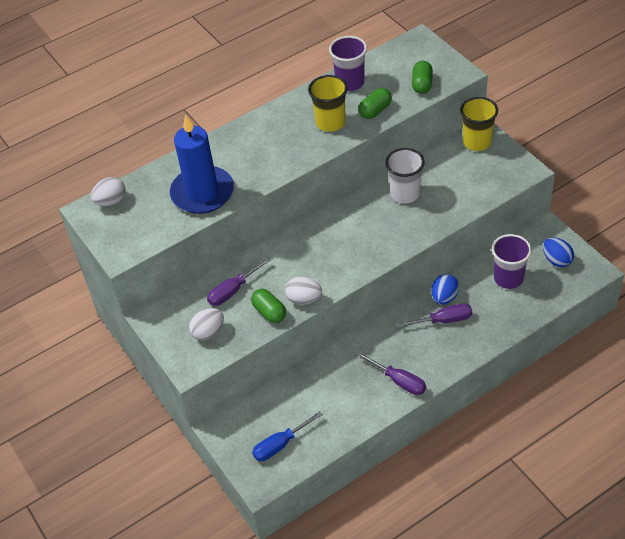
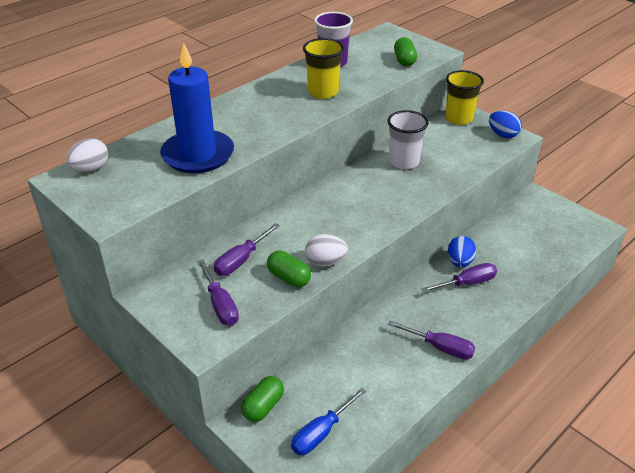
camera: 15 degrees left, 10 degrees down
(208, 332) = (220, 304): white egg -> purple screwdriver
(375, 110) = (365, 81): green capsule -> green capsule (263, 406)
(508, 278) = (517, 240): purple cup -> none
(556, 260) = (558, 221): blue egg -> blue egg (502, 135)

